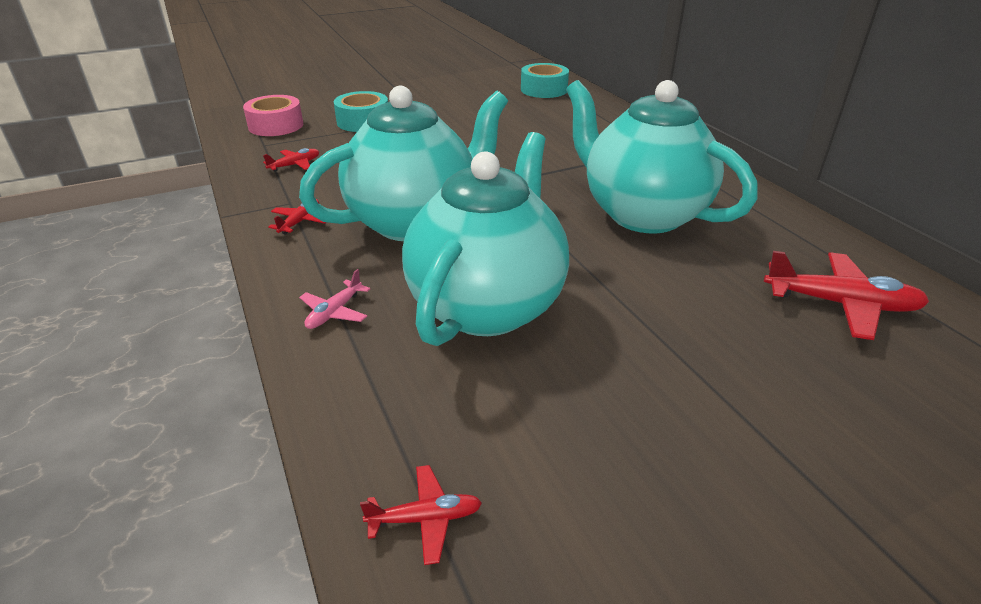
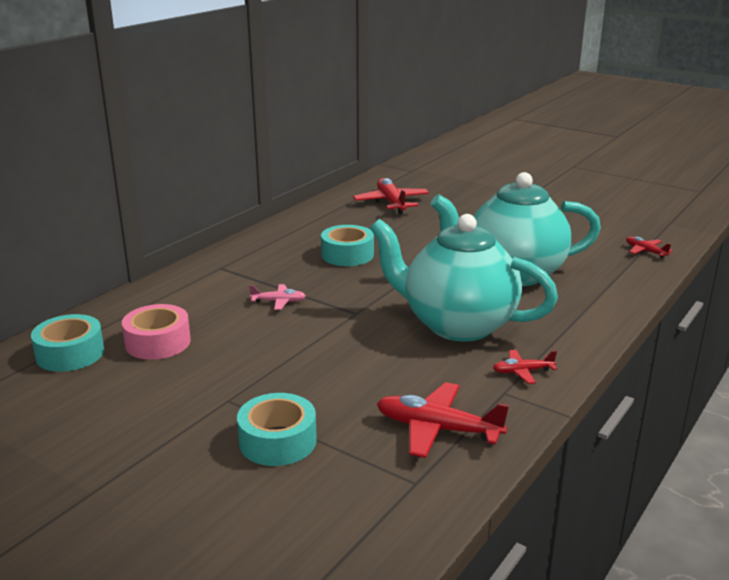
camera: 120 degrees left, 10 degrees down
(276, 125) = (352, 509): pink tape -> pink tape (158, 342)
(295, 165) = (437, 429): red plane -> red plane, size x1.85
(334, 312) = (586, 312): pink plane -> pink plane (279, 301)
(642, 214) = (347, 255): turquoise teapot -> turquoise tape

